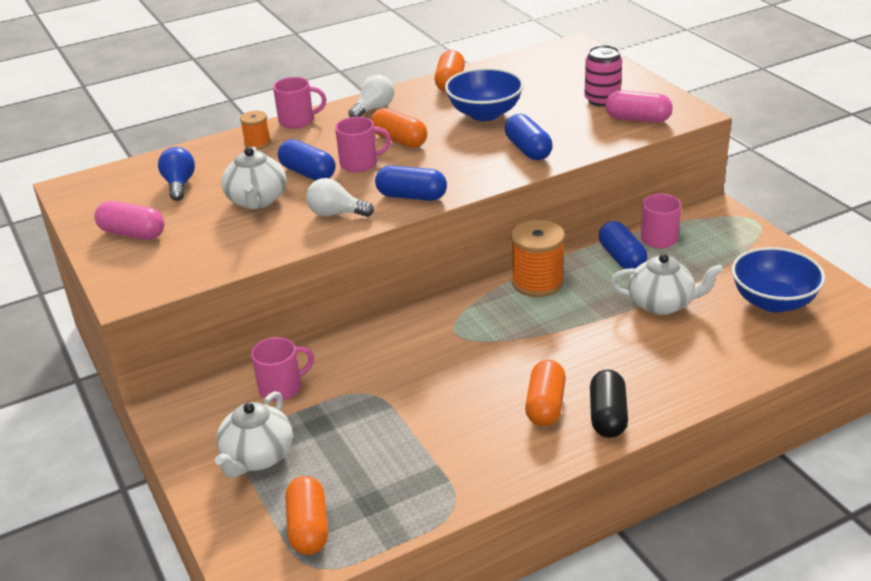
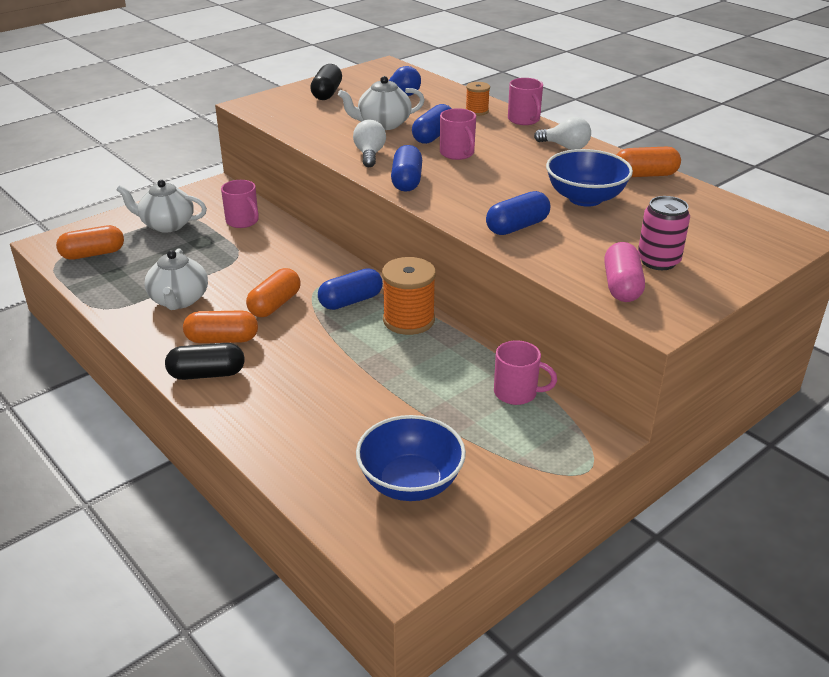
camera: 75 degrees right, 0 degrees up
(132, 233) = (327, 93): pink capsule -> black capsule
(399, 140) = (508, 165): orange capsule -> orange capsule (275, 304)
(621, 258) = (468, 368): blue capsule -> blue capsule (351, 301)
(662, 304) = (388, 399): white teapot -> white teapot (179, 300)

